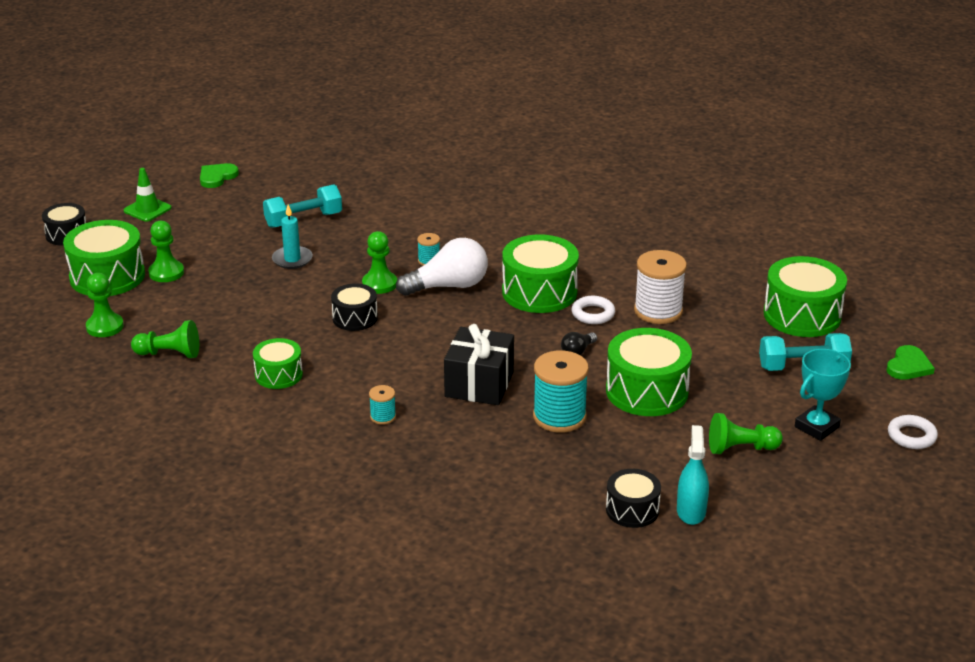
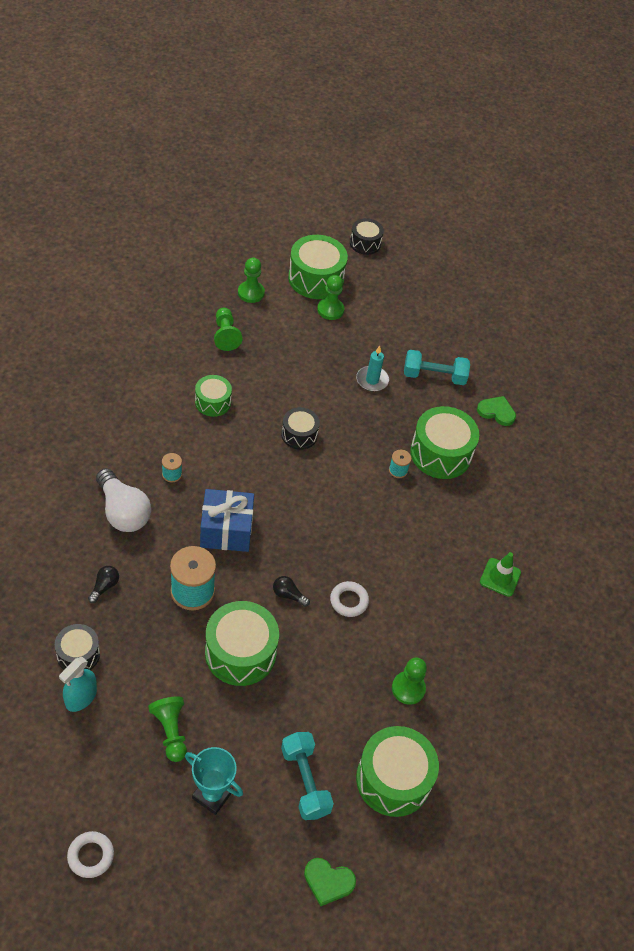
camera: 70 degrees right, 20 degrees up
(147, 209) = (416, 279): green traffic cone -> green traffic cone (500, 577)
(217, 177) = (480, 309): green heart -> green heart (496, 412)
(303, 220) = (434, 376): turquoise dumbbell -> turquoise dumbbell turned 45 degrees counterclockwise
(379, 284) = (353, 442): green pawn -> green pawn (408, 688)
(448, 286) = (362, 490): white light bulb -> white light bulb (123, 511)
(479, 384) = (226, 530): black gift -> blue gift
(539, 292) = (372, 556): green drum -> green drum (440, 453)
(539, 483) = (104, 587): none -> black light bulb
(658, 311) = (367, 652): white spool -> none
(691, 511) = (81, 697): turquoise spray bottle -> turquoise spray bottle turned 135 degrees clockwise
(911, 436) = (212, 881): white ring -> white ring (91, 856)

